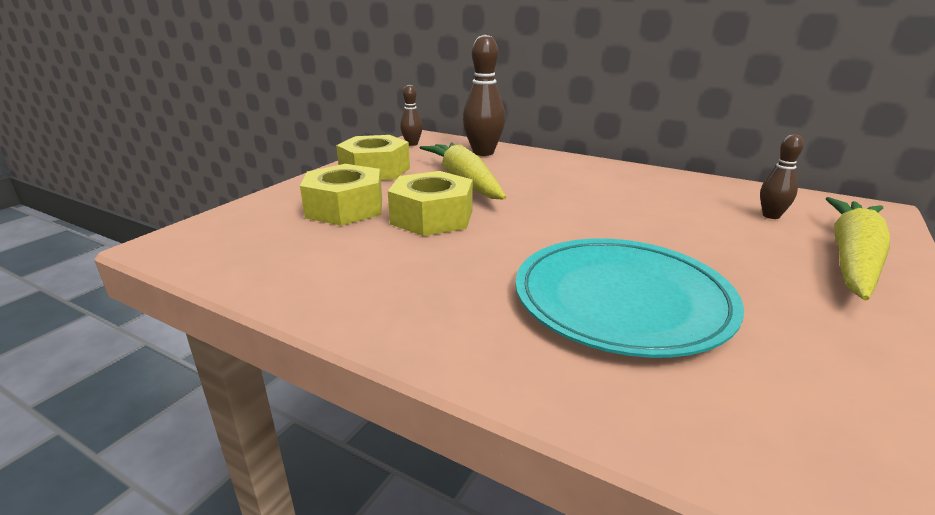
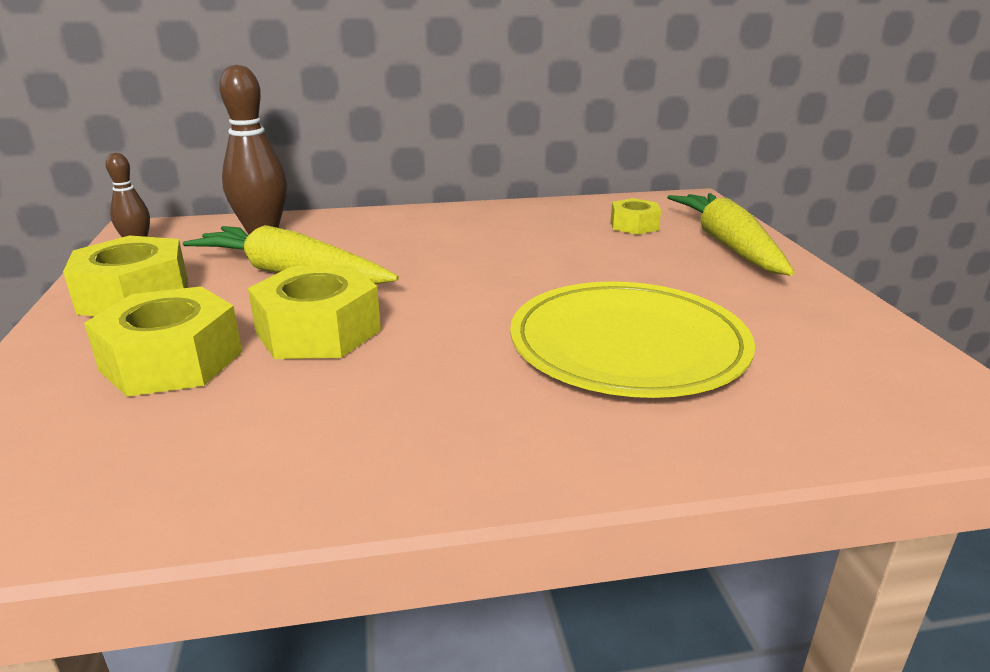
camera: 40 degrees left, 0 degrees up
(622, 300) = (628, 345): turquoise plate -> yellow plate
(771, 216) = (634, 225): brown bowling pin -> yellow nut

